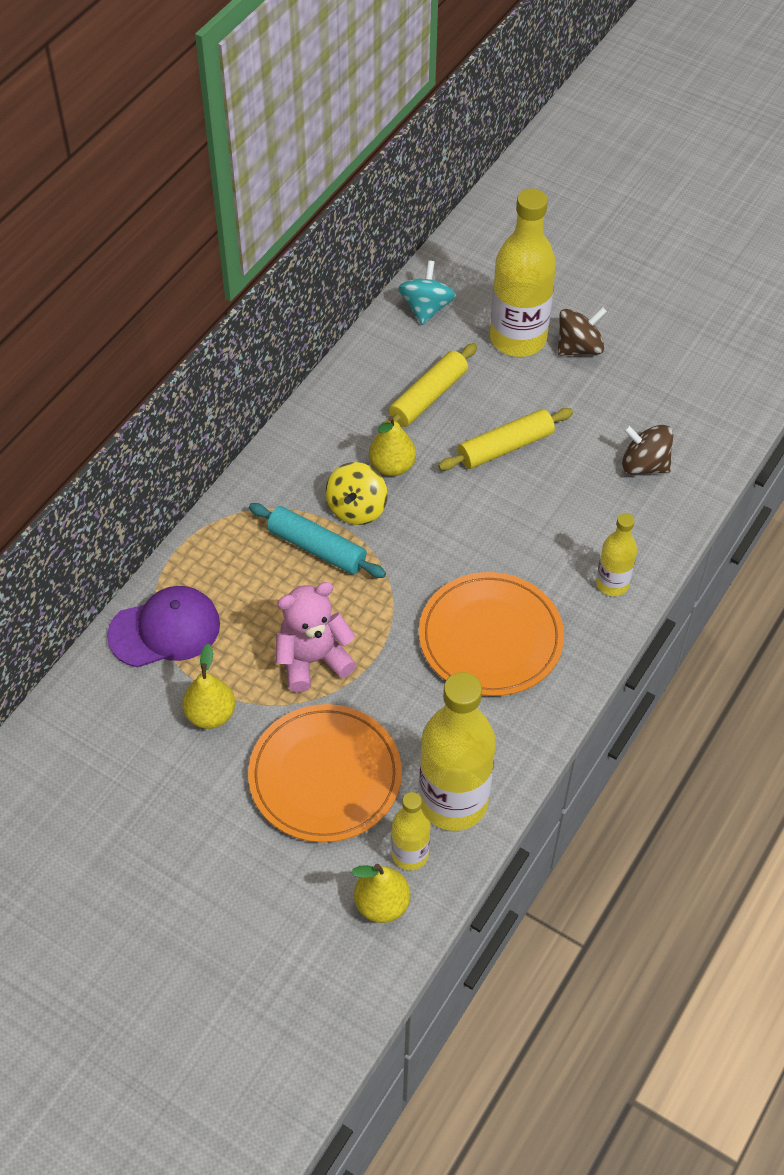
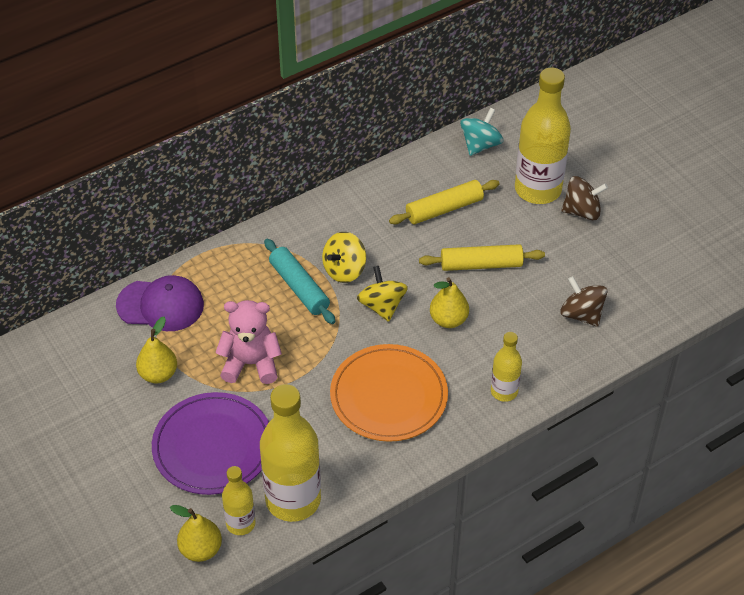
camera: 25 degrees right, 5 degrees down
(325, 776) = (213, 446): orange plate -> purple plate
(392, 466) = (387, 249): yellow pear -> yellow pear (448, 320)
(423, 535) = (382, 306): none -> yellow spinning top

